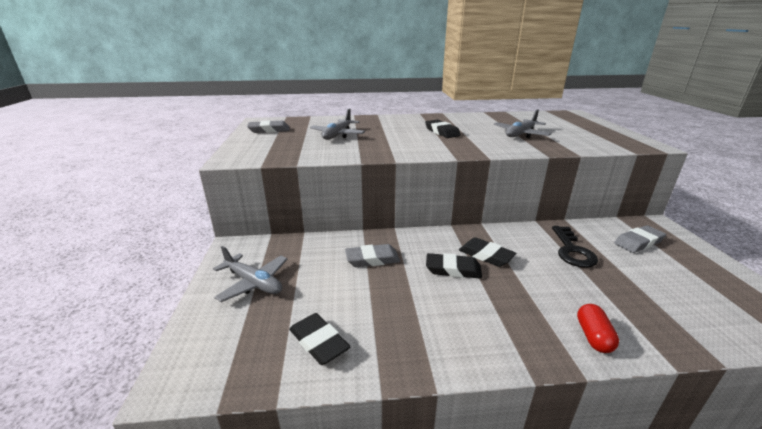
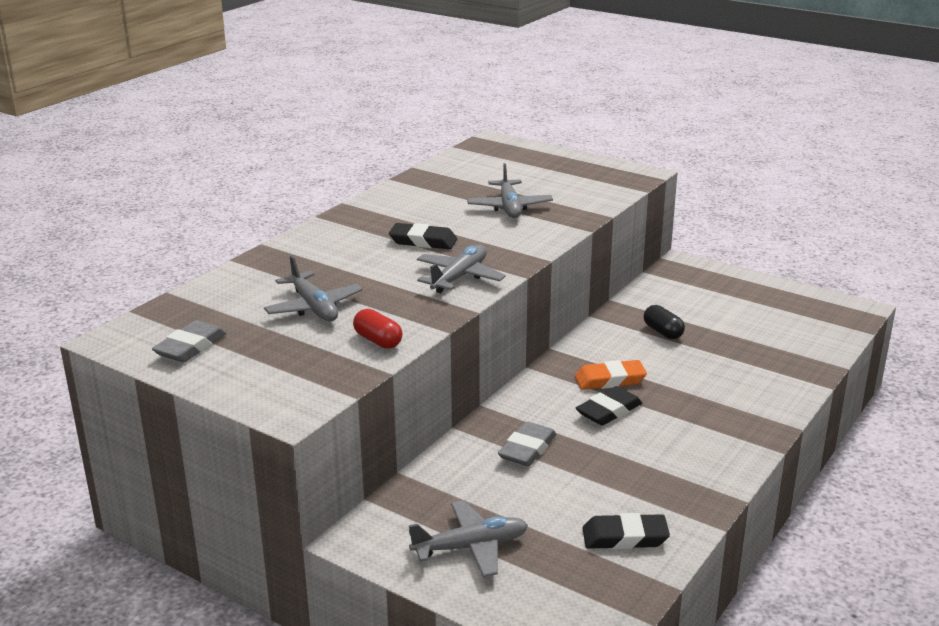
camera: 50 degrees left, 0 degrees up
(423, 148) = (459, 277): none -> grey plane
(486, 255) = (610, 380): black eraser -> orange eraser
(572, 251) = (663, 332): black key -> black capsule
(593, 336) = (769, 398): red capsule -> red capsule (378, 341)
(638, 242) = (693, 293): grey eraser -> none

